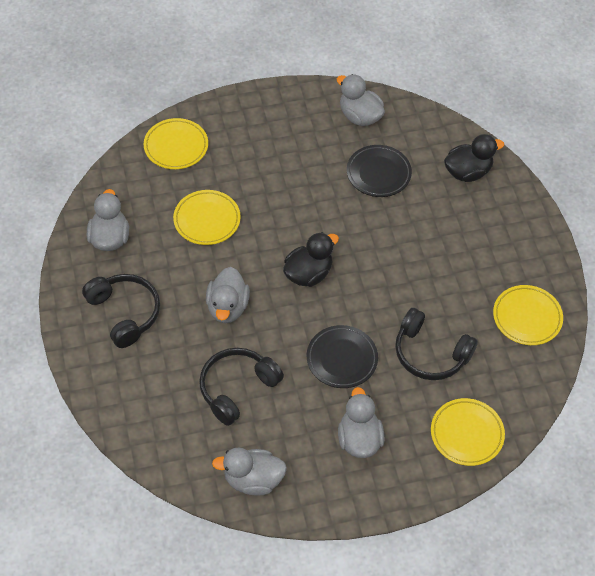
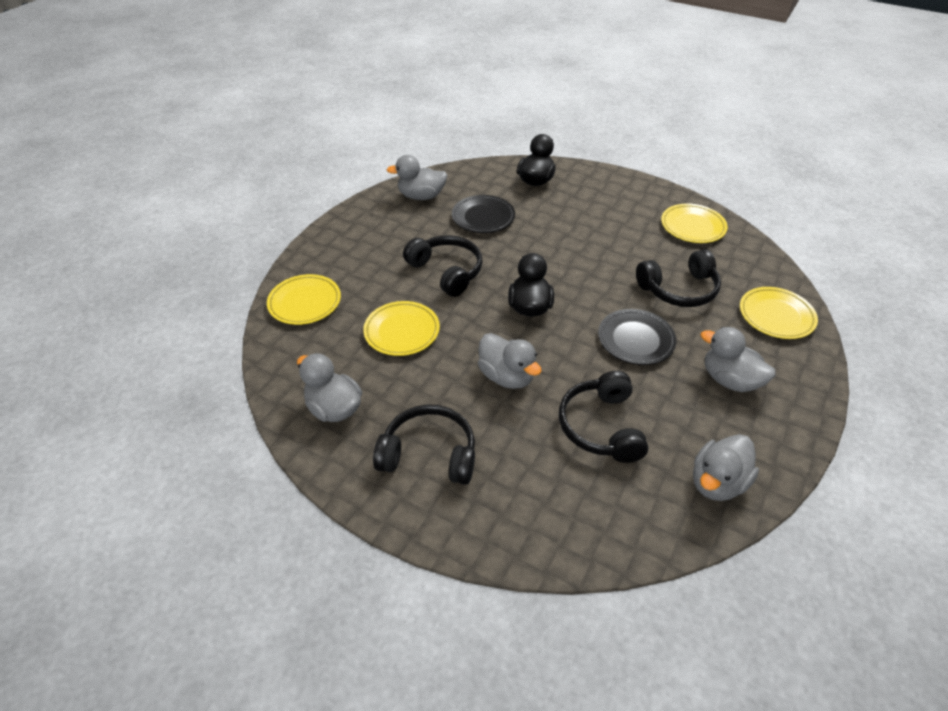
camera: 45 degrees left, 10 degrees down
(292, 198) = (446, 271): none -> black headphones

